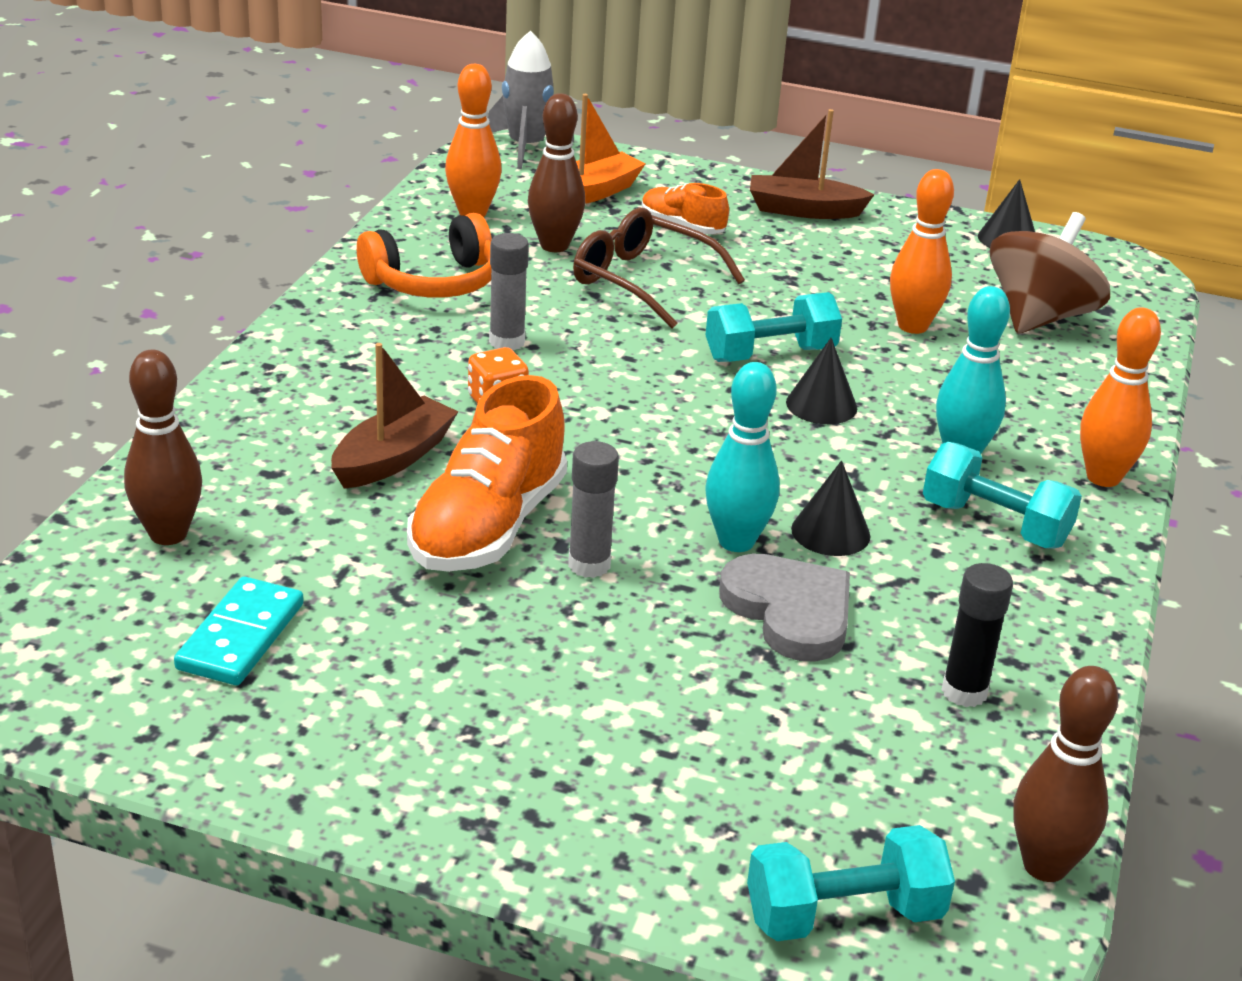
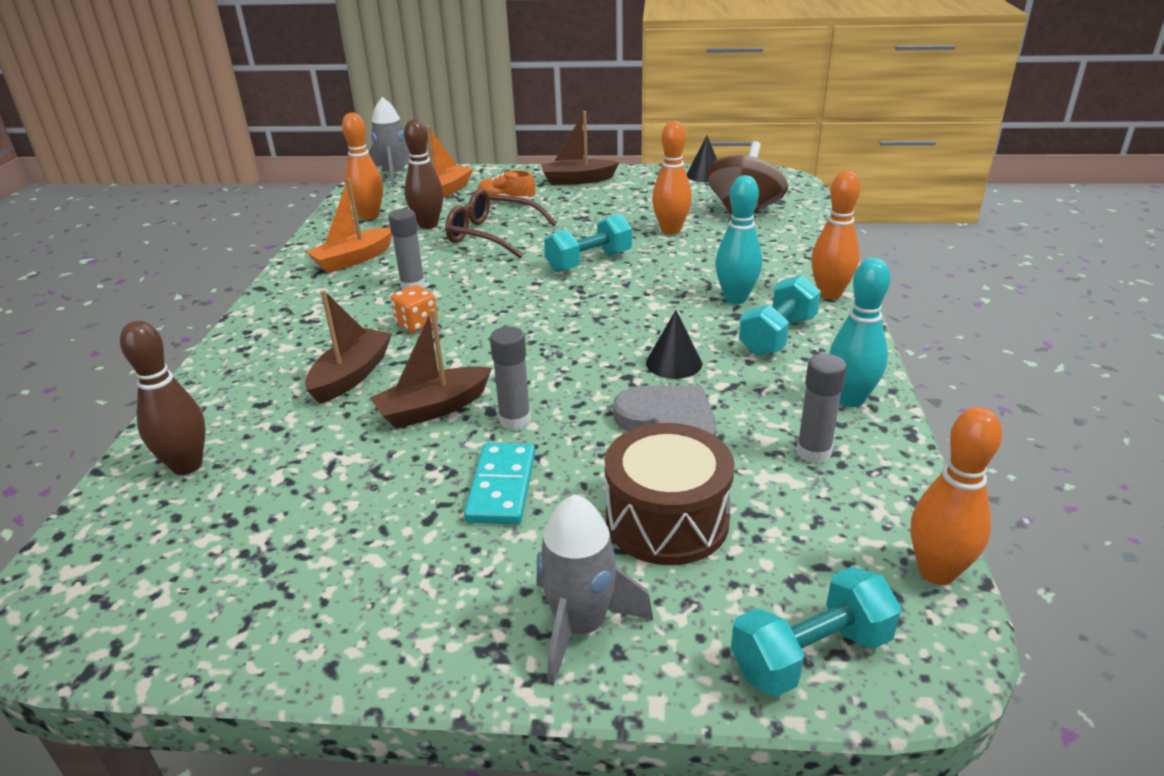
camera: 10 degrees left, 0 degrees up
(240, 636) = (258, 534): turquoise domino -> turquoise domino (501, 487)
(434, 282) = (354, 259): orange headphones -> orange boat
(488, 527) = (433, 409): orange shoe -> brown boat
(588, 824) = (580, 626): none -> grey rocket
(736, 541) = (612, 382): turquoise bowling pin -> turquoise bowling pin (850, 399)
(737, 731) = (667, 520): none -> brown drum
(821, 405) = (634, 285): black cone -> none
(964, 692) = (813, 452): black glue stick -> grey glue stick
(995, 524) = (777, 336): turquoise dumbbell -> turquoise dumbbell turned 75 degrees counterclockwise
(1045, 866) = (936, 572): brown bowling pin -> orange bowling pin

